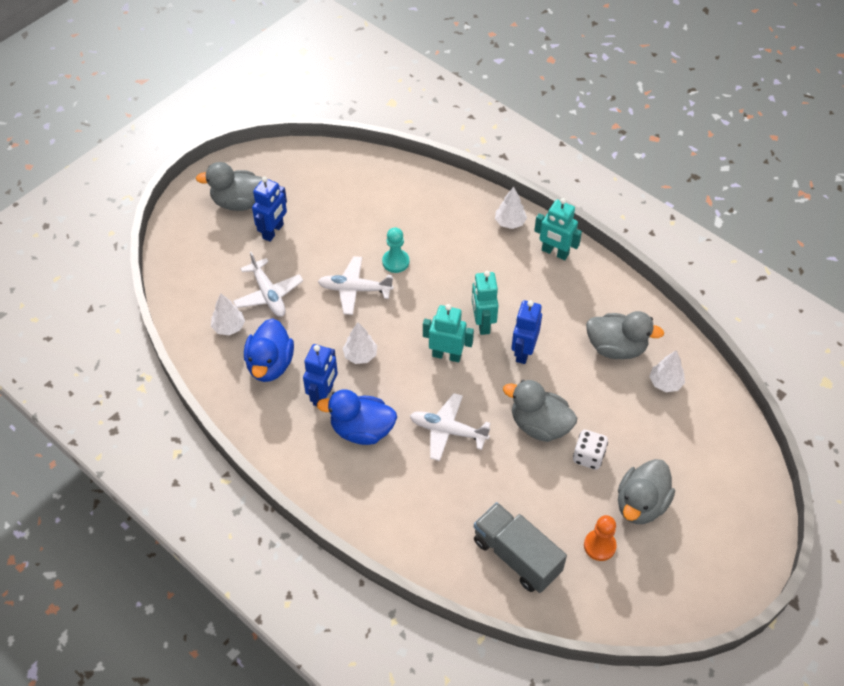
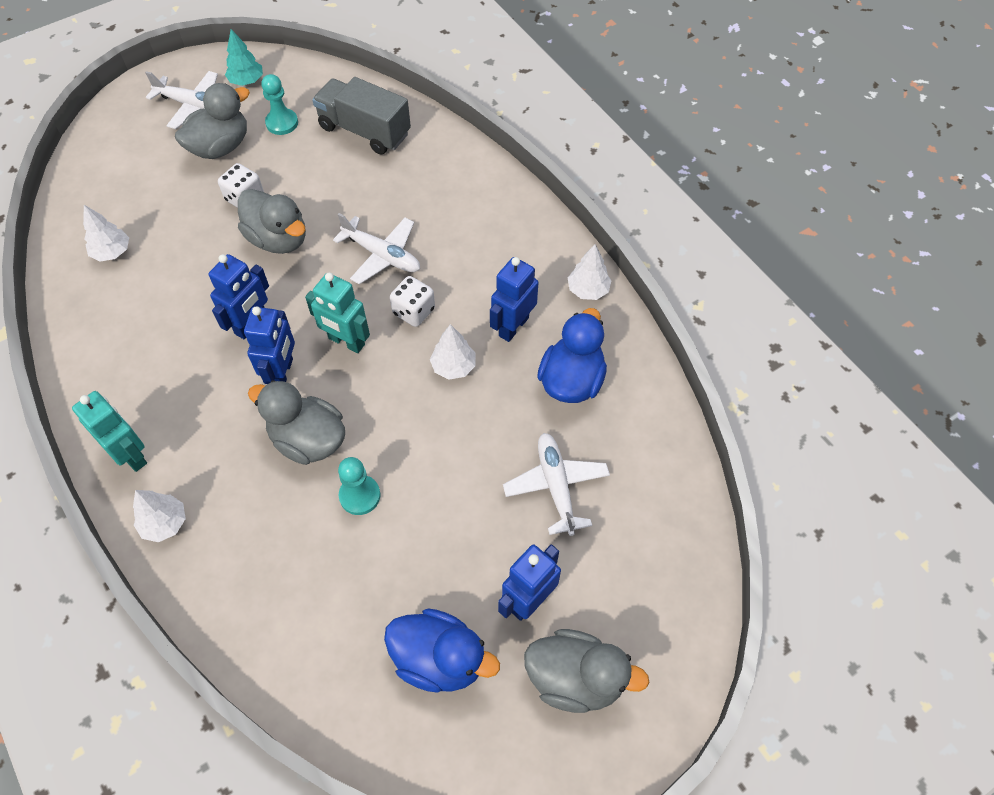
camera: 165 degrees left, 5 degrees up
(229, 327) = (619, 447): white tree -> white tree (588, 290)
(354, 289) = (433, 464): white plane -> white plane (194, 106)
(362, 430) = (479, 277): blue duck -> blue duck (439, 659)
(404, 390) = (414, 311): none -> white dice
(482, 323) = (282, 373): turquoise robot -> blue robot
(516, 556) = (364, 131): grey truck -> grey truck turned 150 degrees clockwise
(599, 546) = (282, 123): orange pawn -> turquoise pawn
(616, 348) = (139, 304): grey duck -> grey duck (308, 440)
(662, 590) = (247, 81): none -> turquoise tree

